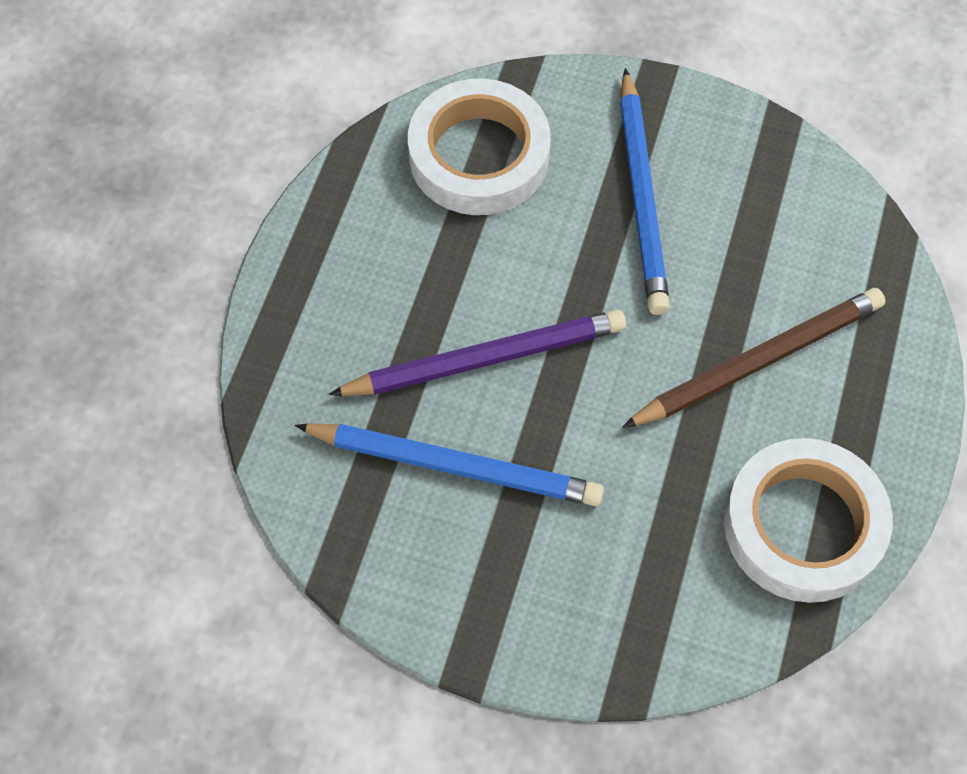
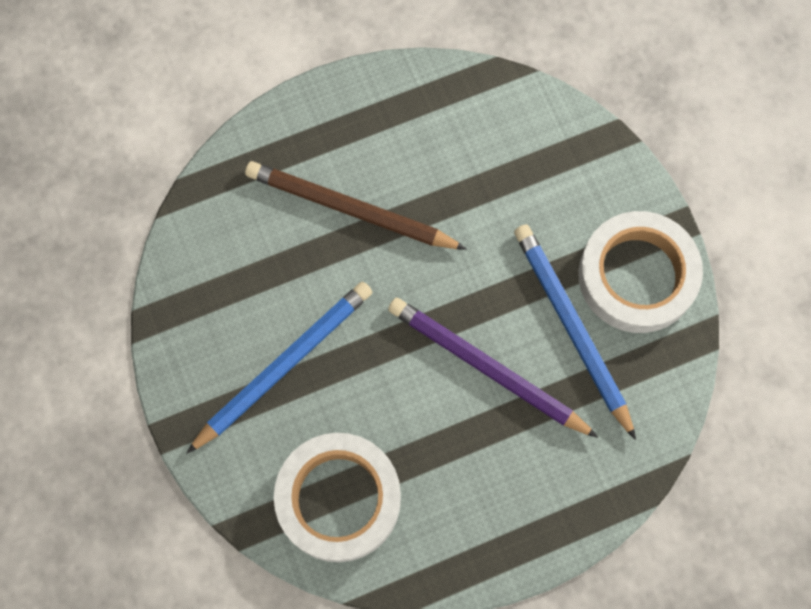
camera: 130 degrees left, 10 degrees up
(803, 525) = (438, 114): white tape -> white tape (637, 276)

